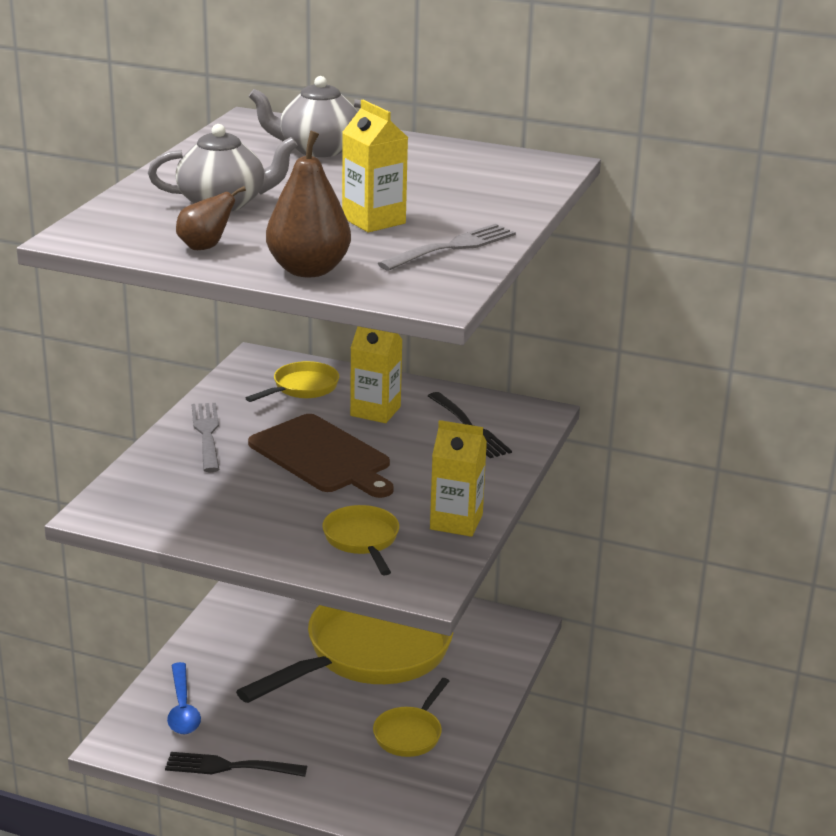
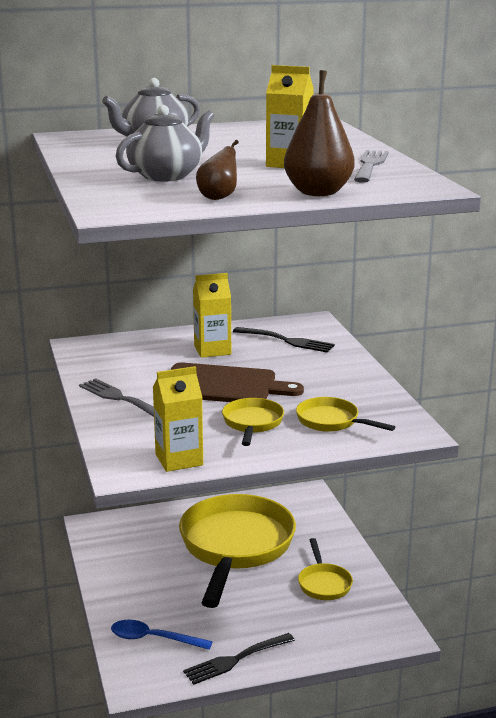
camera: 35 degrees left, 5 degrees down
(182, 708) = (153, 639): blue spoon -> blue spoon turned 150 degrees clockwise
(302, 388) = (140, 352): yellow pan -> yellow pan (252, 423)
(456, 522) = (368, 391): yellow carton -> yellow carton (179, 460)

